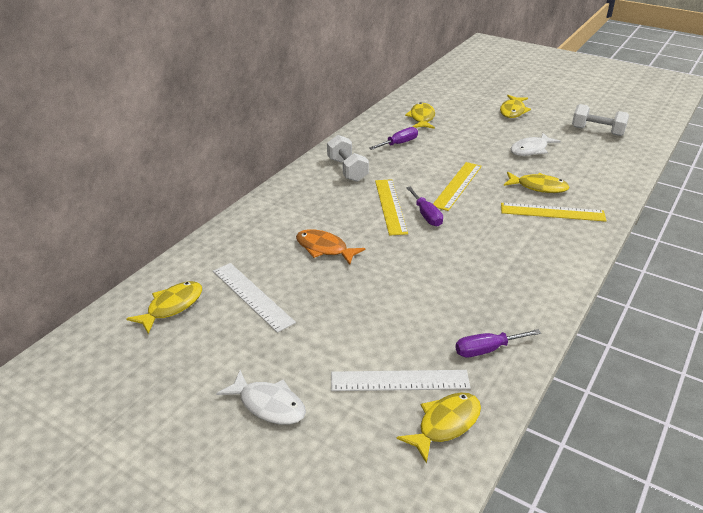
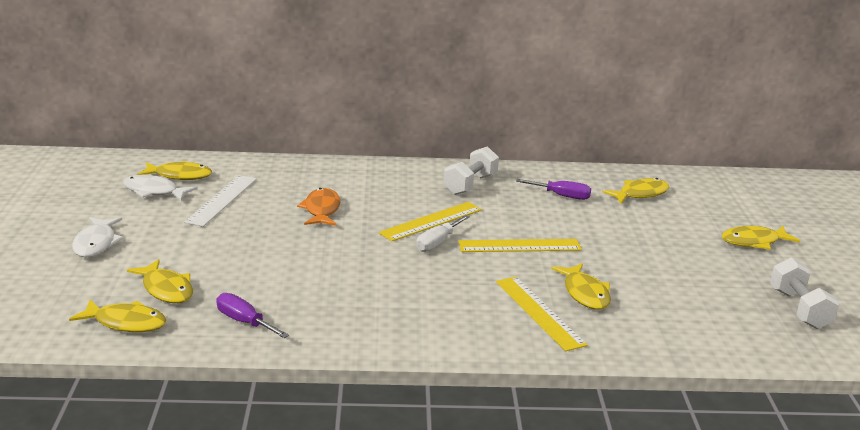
camera: 55 degrees right, 10 degrees down
(399, 380) = (166, 289): white ruler -> yellow fish
(426, 215) = (438, 243): purple screwdriver -> white screwdriver
(531, 150) = (670, 272): white fish -> white fish (154, 191)

